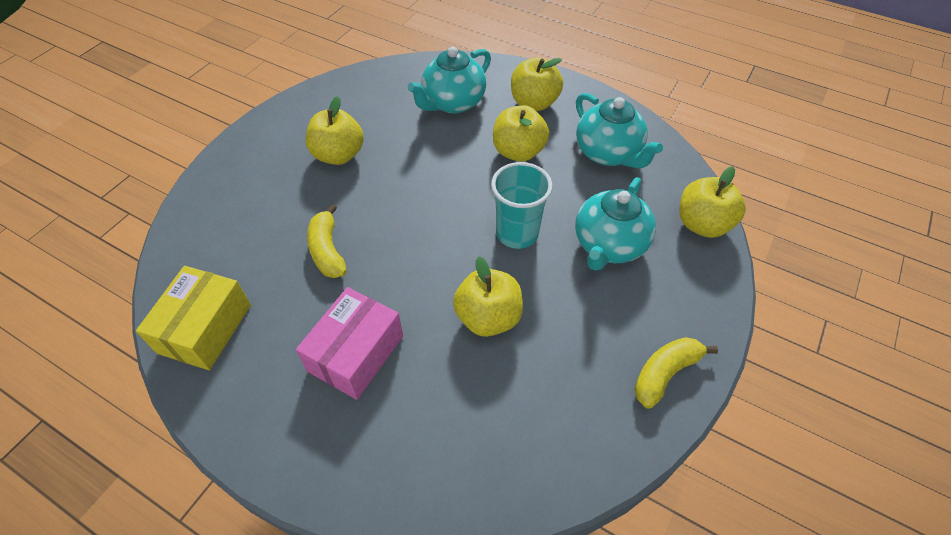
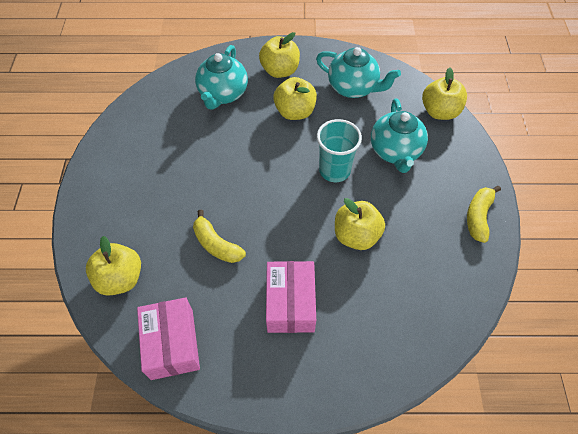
camera: 30 degrees left, 5 degrees up
(205, 328) = (172, 344): yellow box -> pink box
(338, 155) = (169, 171): yellow apple -> yellow apple (120, 278)

